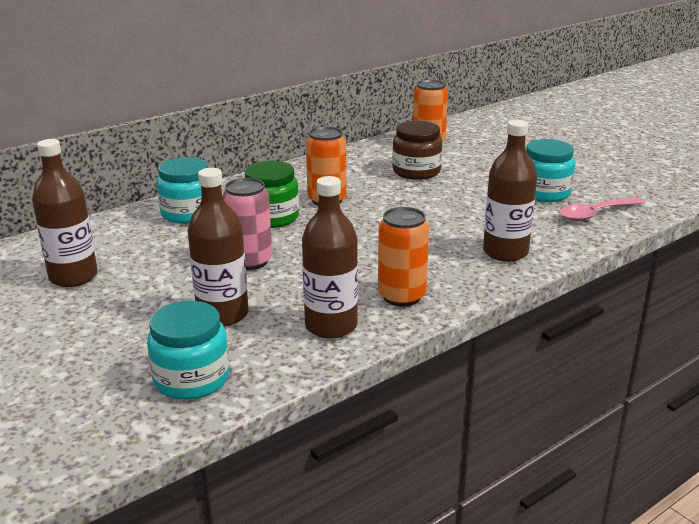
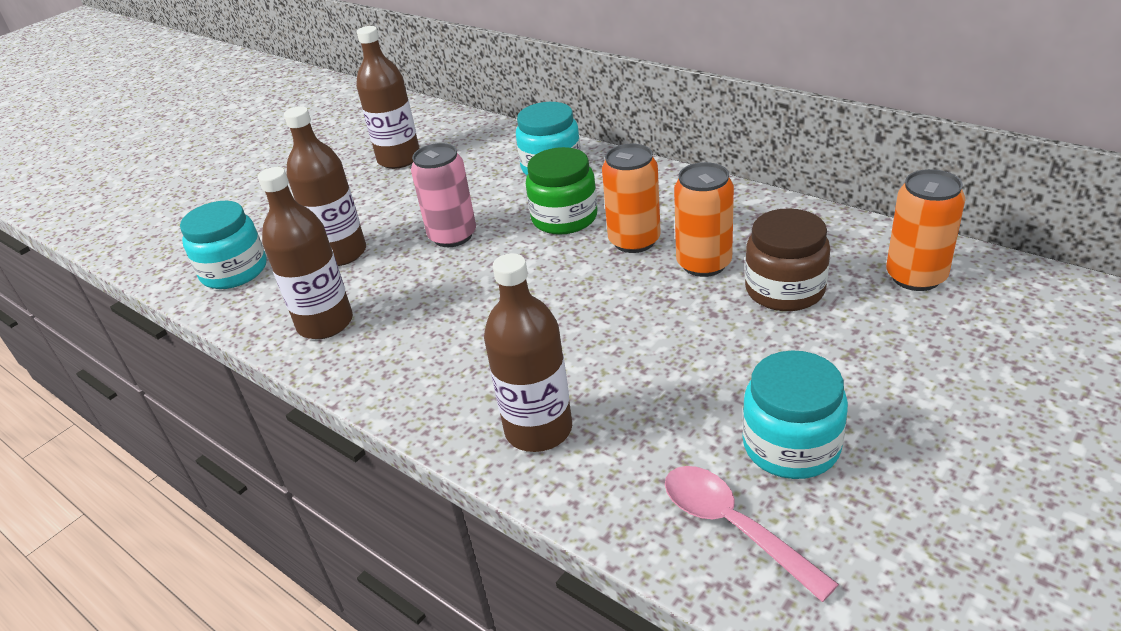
camera: 80 degrees right, 10 degrees up
(401, 296) = (395, 358): orange can -> orange can (704, 263)

